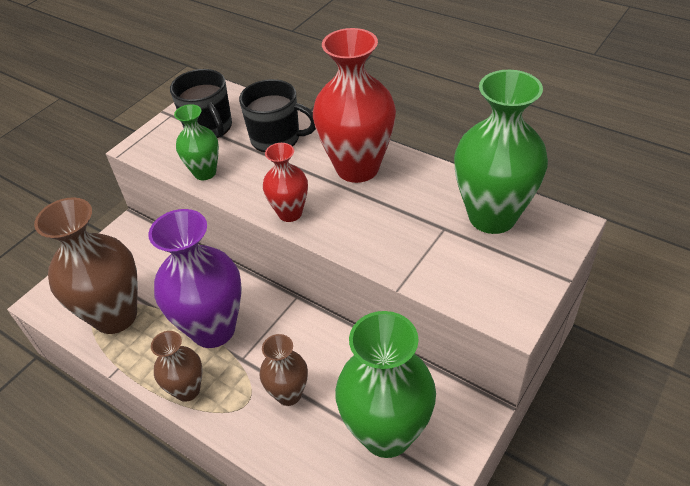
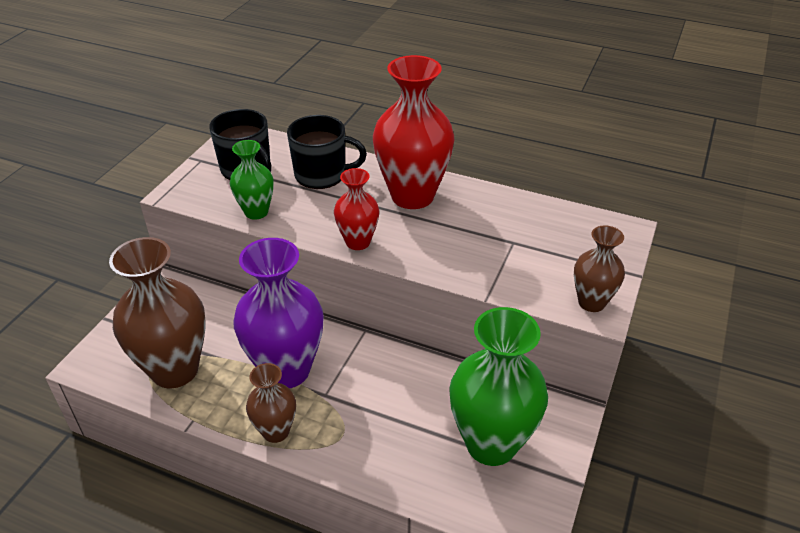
camera: 15 degrees left, 5 degrees down
(289, 394) = (383, 421): brown vase -> brown vase (591, 302)
(492, 217) = (554, 228): green vase -> none

